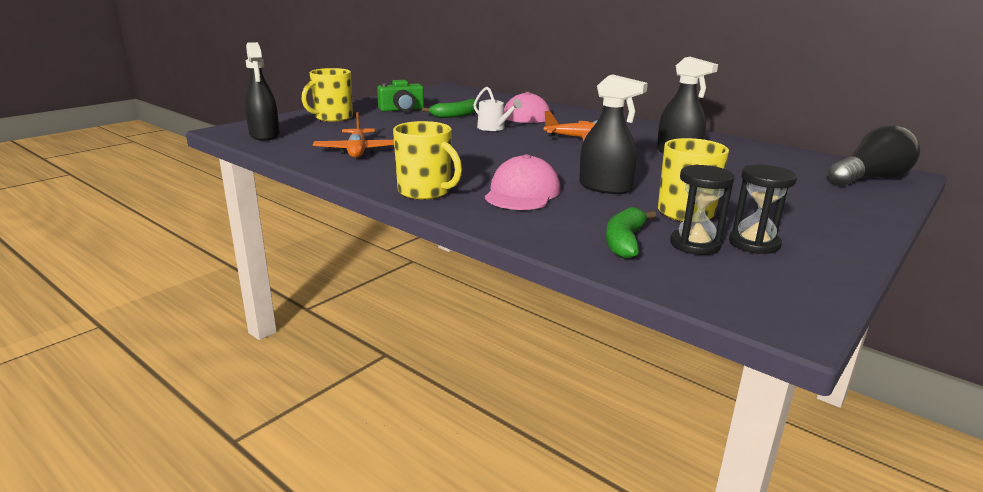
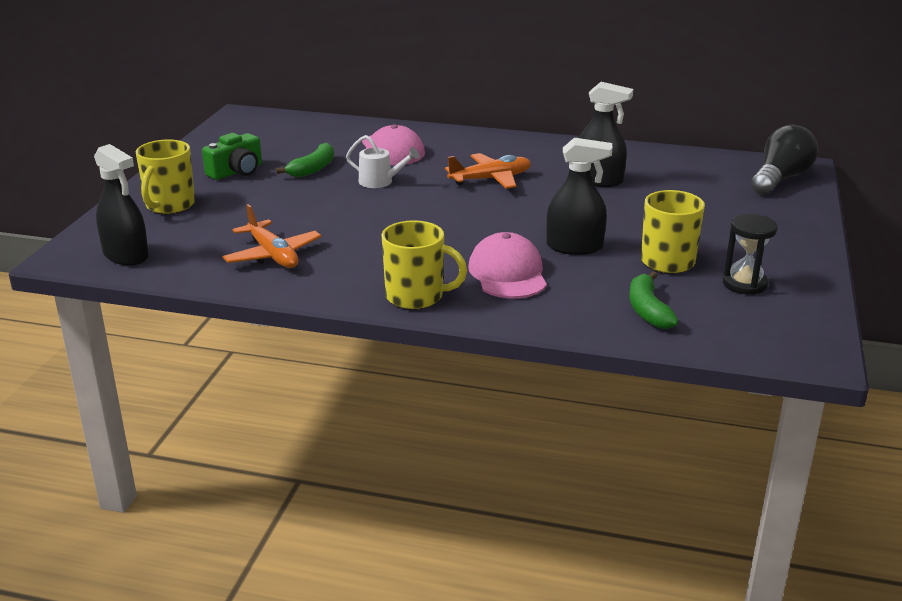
camera: 25 degrees left, 5 degrees up
(695, 245) = (703, 298): black hourglass -> none

